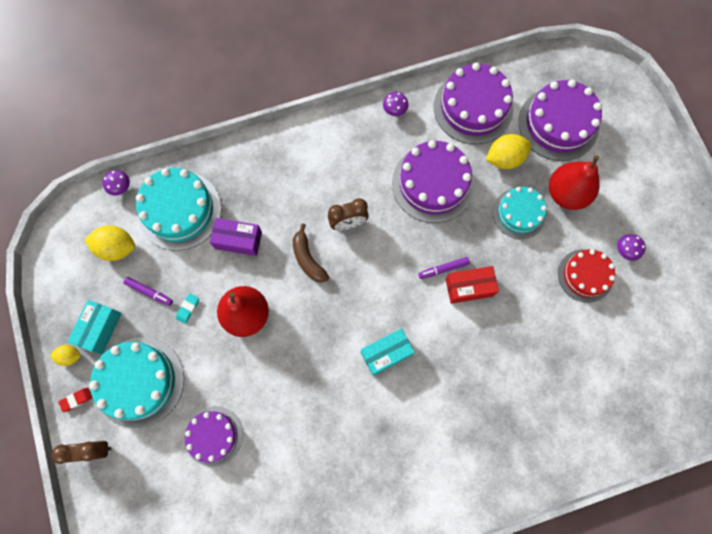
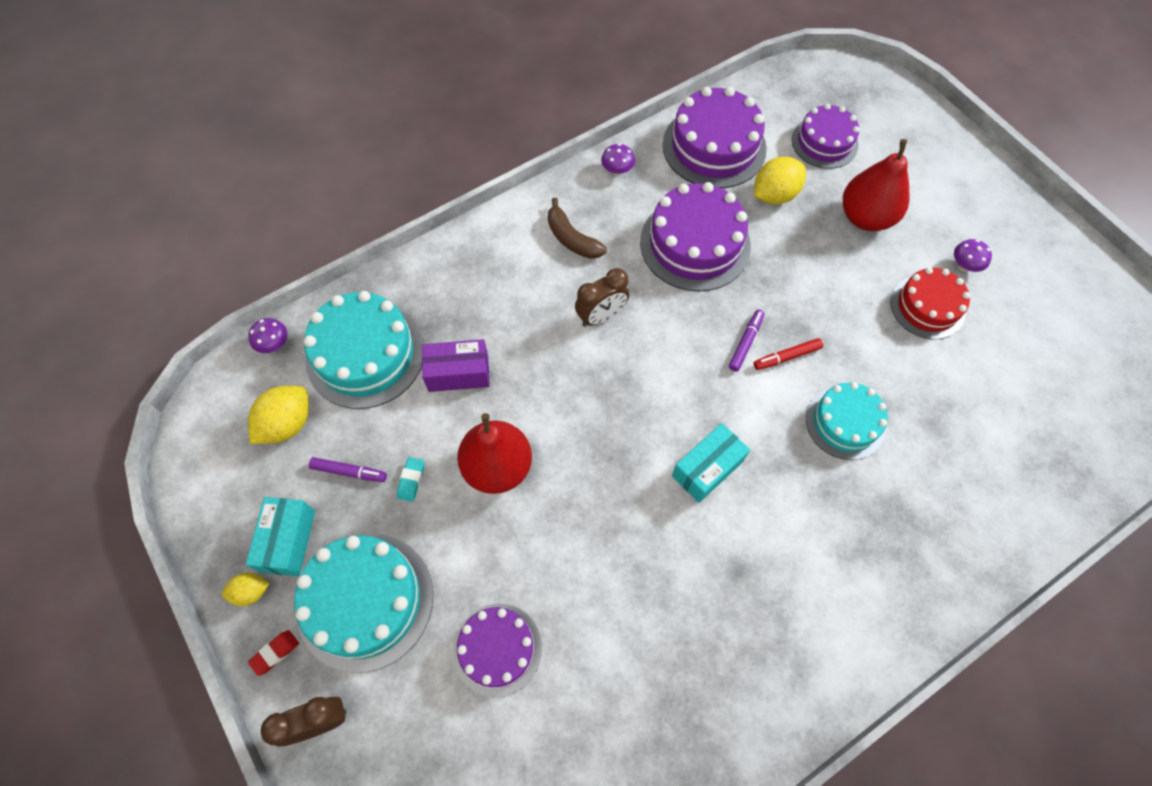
camera: 15 degrees left, 10 degrees down
(117, 248) = (287, 424): yellow lemon -> yellow lemon turned 45 degrees counterclockwise
(308, 259) = (561, 373): brown banana -> brown banana (572, 238)
(443, 269) = (745, 342): purple marker -> purple marker turned 150 degrees clockwise
(469, 287) = (786, 357): red box -> red marker
(519, 213) = (816, 253): turquoise cake -> turquoise cake (845, 422)
(558, 124) = (824, 142): purple cake -> purple cake, size x0.64

